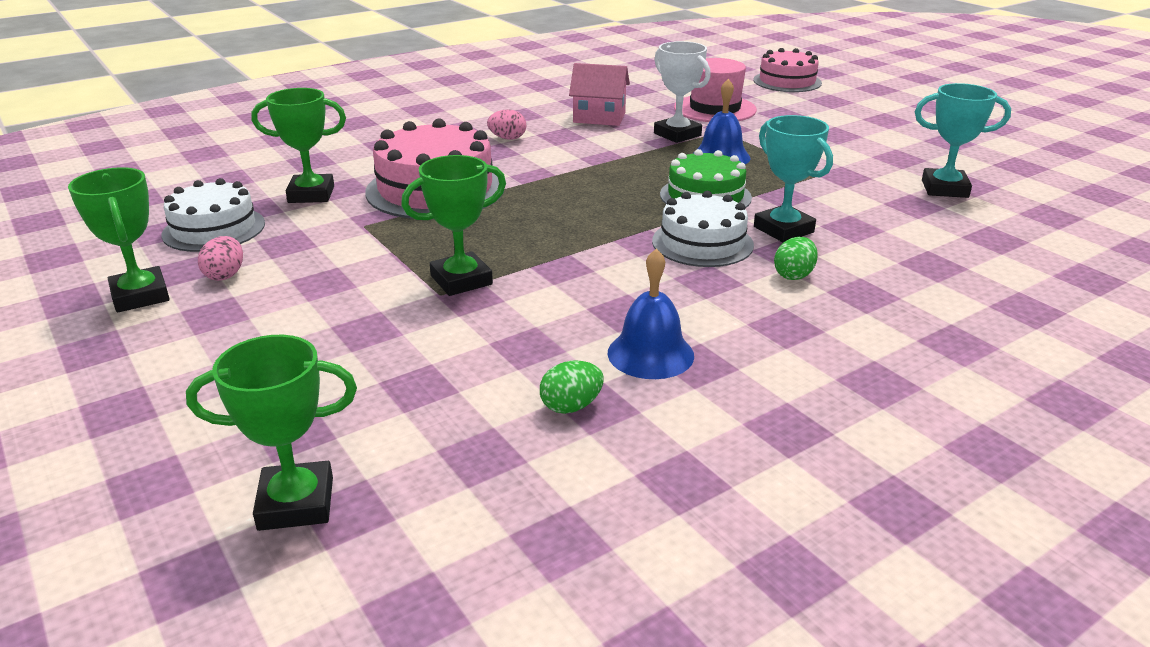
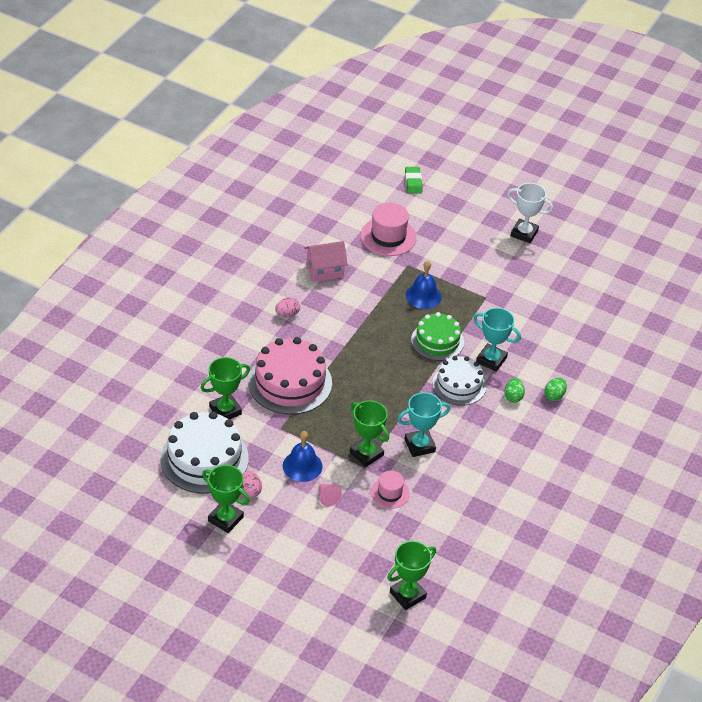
camera: 30 degrees left, 15 degrees up
(214, 229) = (204, 458): white cake -> white cake, size x1.54
(331, 313) = (327, 497): none -> pink cone
(445, 336) = (390, 493): none -> pink hat
(461, 280) = (366, 454): green trophy -> green trophy turned 75 degrees counterclockwise
(571, 406) = (470, 514): green egg -> green egg (554, 395)
(650, 354) = (481, 473): blue bell -> blue bell (302, 466)
(677, 134) = (384, 277): white trophy -> white trophy (524, 233)
(787, 81) = (413, 182): pink cake -> green eraser
(944, 189) = (553, 293): turquoise trophy -> turquoise trophy (419, 445)

